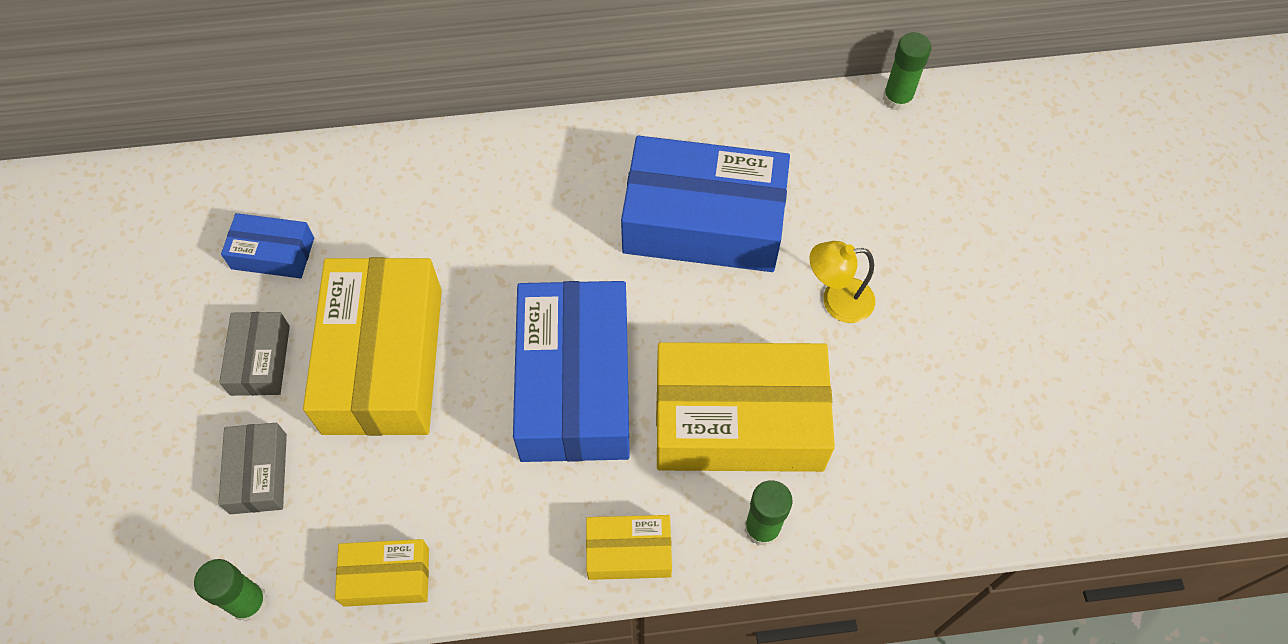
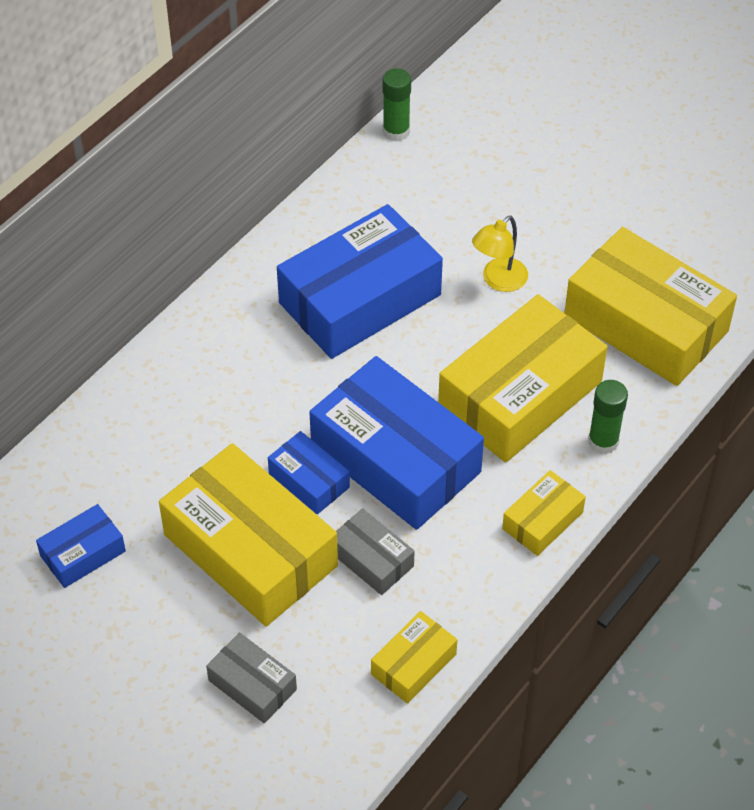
camera: 45 degrees left, 10 degrees down
(249, 602) = (344, 757): green glue stick -> none
(260, 360) = (163, 622): grey box -> grey box (372, 559)
(490, 341) = (309, 480): none -> blue box
(925, 452) = (646, 323): none -> yellow box

